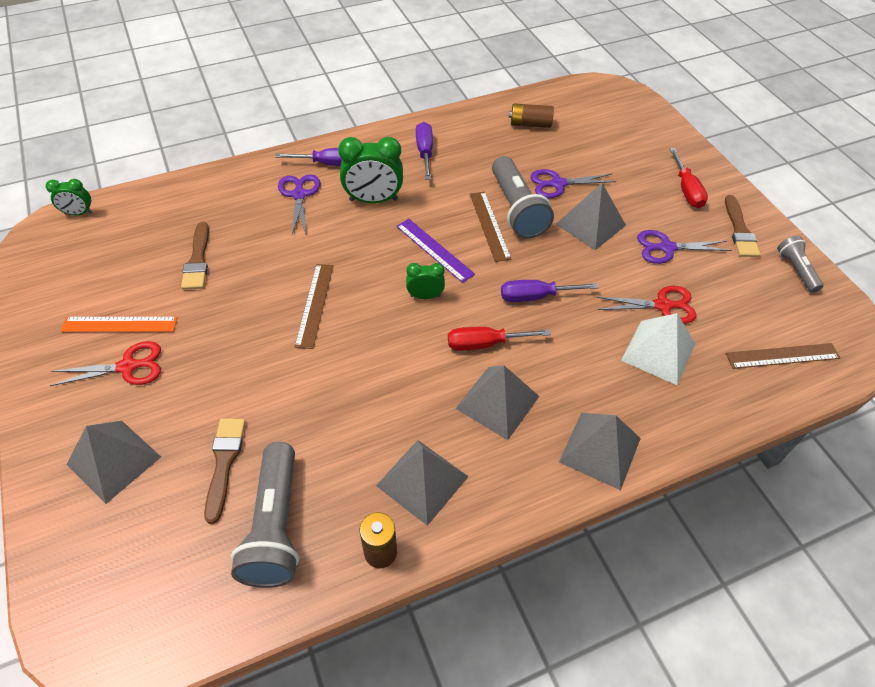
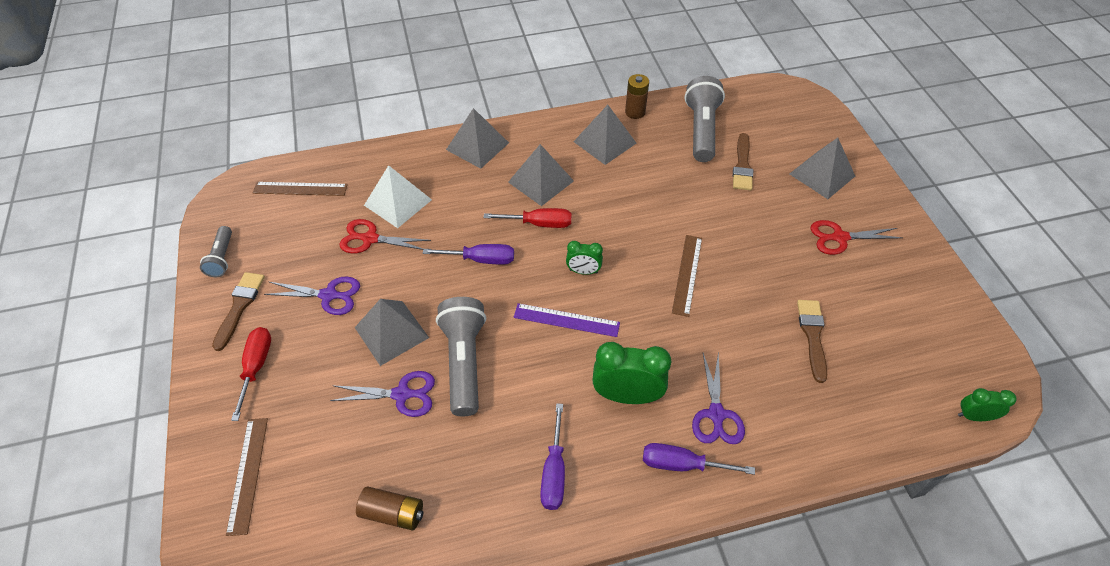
camera: 170 degrees left, 0 degrees up
(120, 324) = (863, 275): orange ruler -> none
(434, 250) = (566, 320): purple ruler -> purple ruler turned 45 degrees counterclockwise
(489, 225) = (501, 343): brown ruler -> brown ruler (248, 474)

